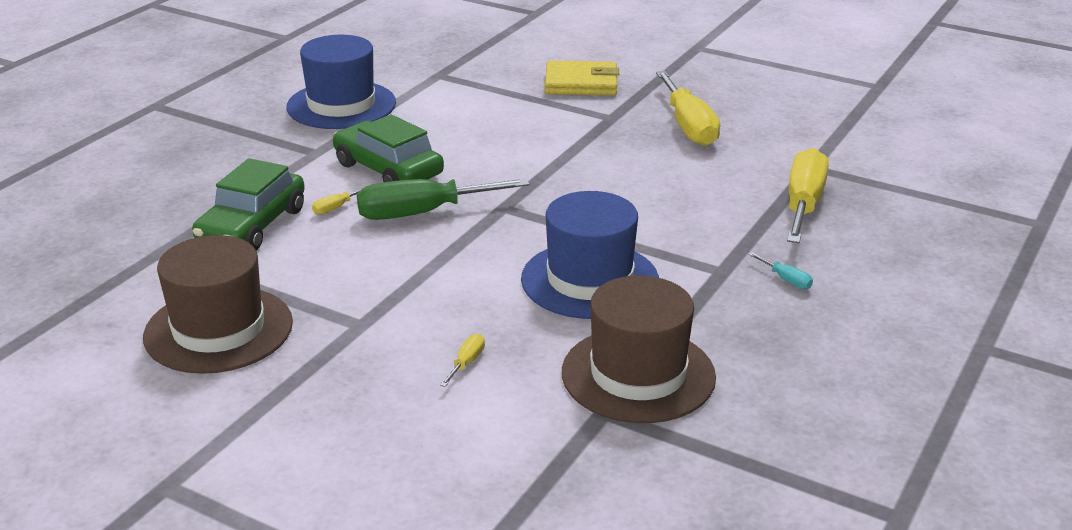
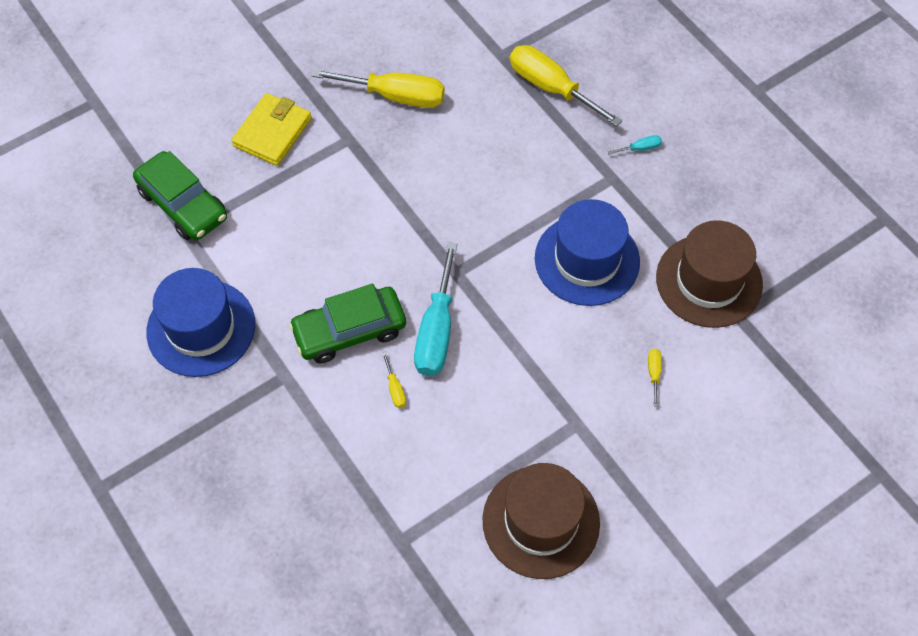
camera: 65 degrees left, 30 degrees up
(252, 226) = (393, 459): green car -> green car (183, 204)
(422, 213) = (436, 331): green screwdriver -> turquoise screwdriver
(466, 363) = (654, 373): yellow screwdriver -> yellow screwdriver turned 45 degrees clockwise

